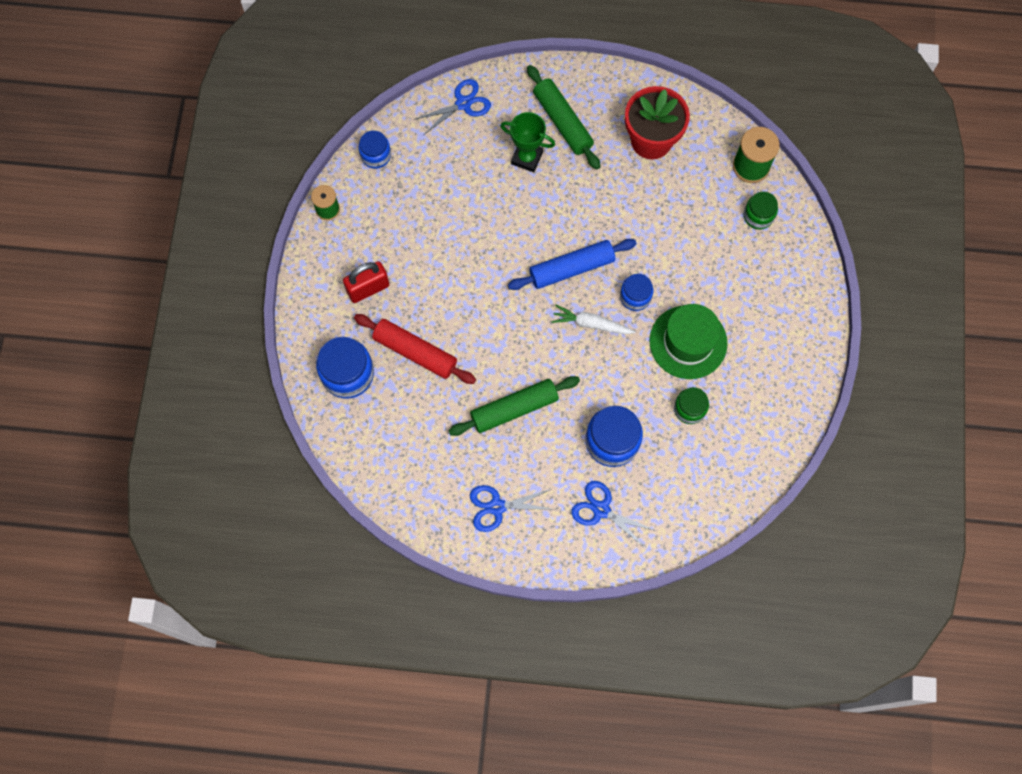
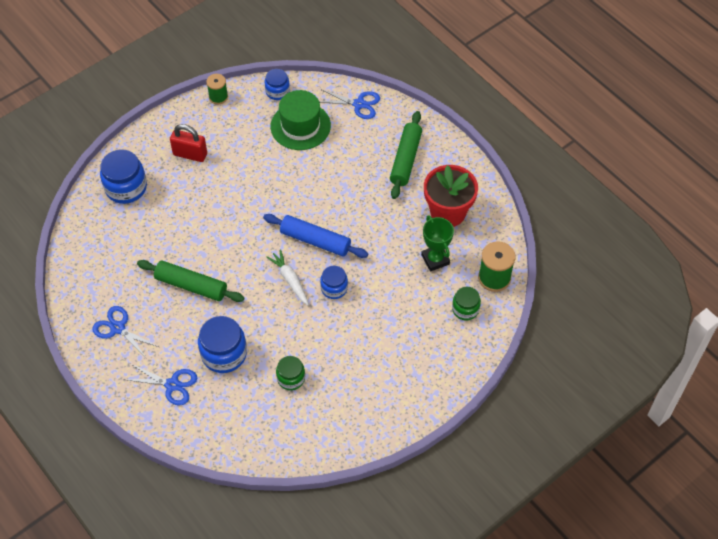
camera: 45 degrees right, 15 degrees down
(415, 352) = (175, 208): red rolling pin -> none
(527, 158) = (361, 161): green trophy -> green trophy (435, 259)
(601, 510) = (172, 385): blue scissors -> blue scissors turned 120 degrees clockwise
(688, 342) = (335, 341): green hat -> green hat (300, 126)

